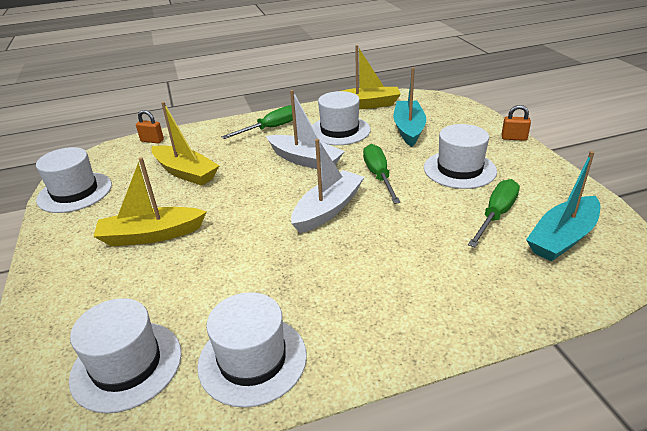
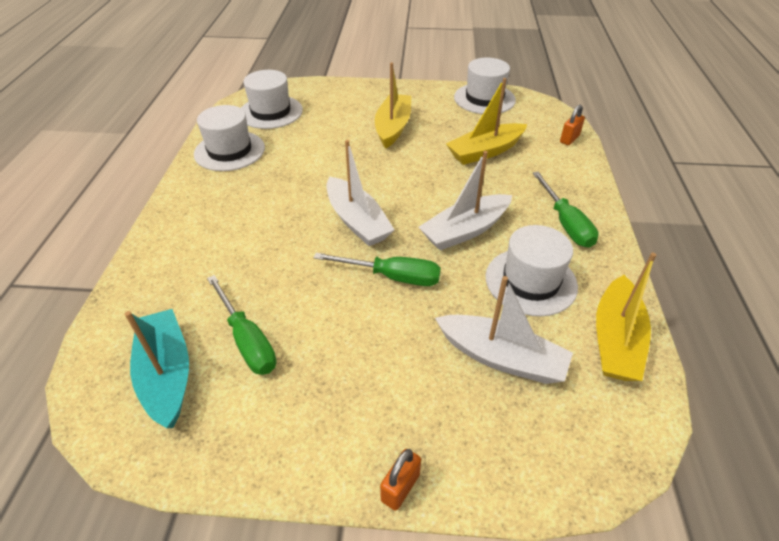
camera: 110 degrees right, 10 degrees up
(408, 129) = (501, 357): turquoise boat -> white boat
(459, 169) = (356, 358): white hat -> none

